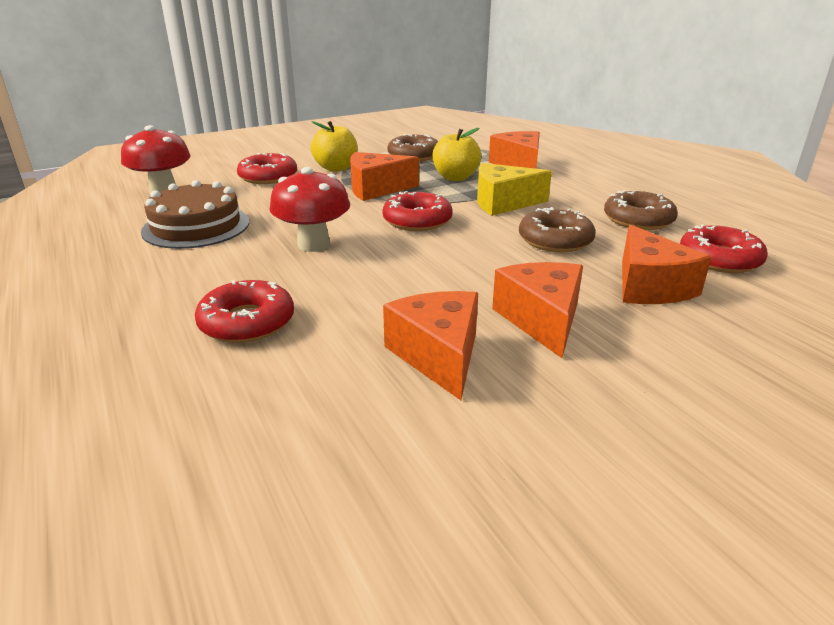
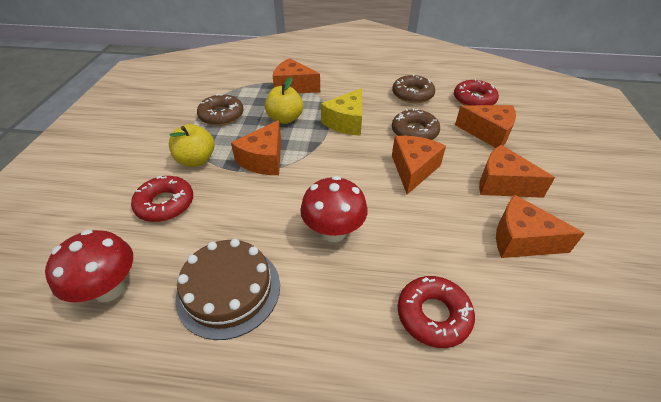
camera: 55 degrees left, 15 degrees up
(417, 220) = (339, 167): red donut -> none
(476, 257) = (413, 169): none -> orange cheese

